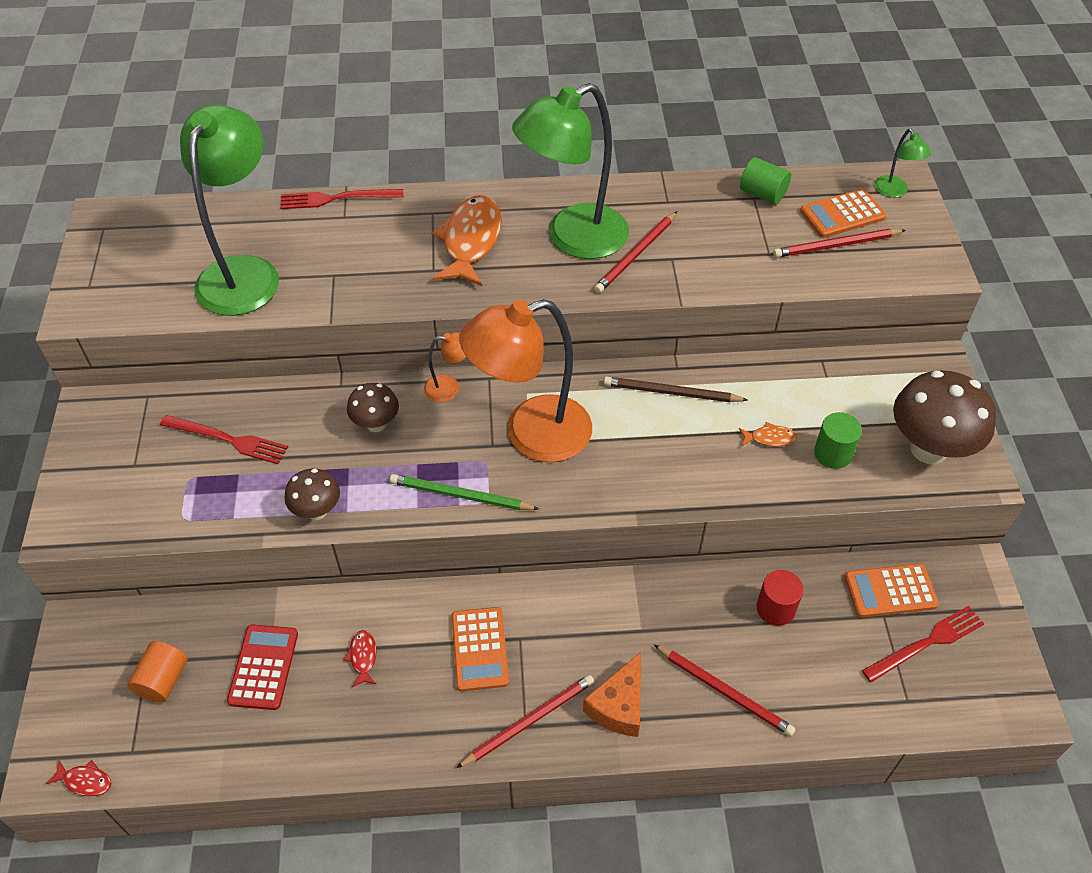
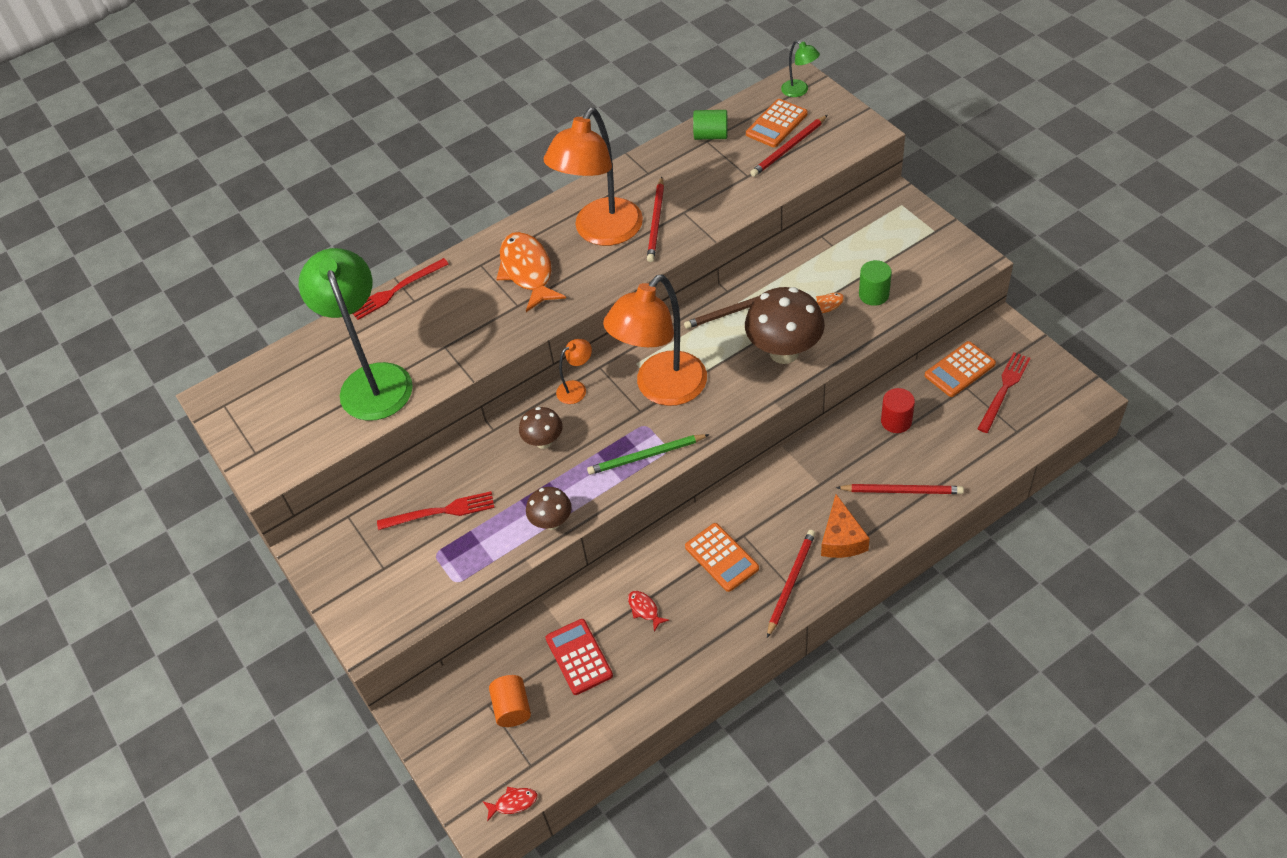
camera: 25 degrees left, 0 degrees up
(573, 238) = (601, 232): green lamp -> orange lamp
(928, 449) = (932, 259): brown mushroom -> brown mushroom (784, 352)

